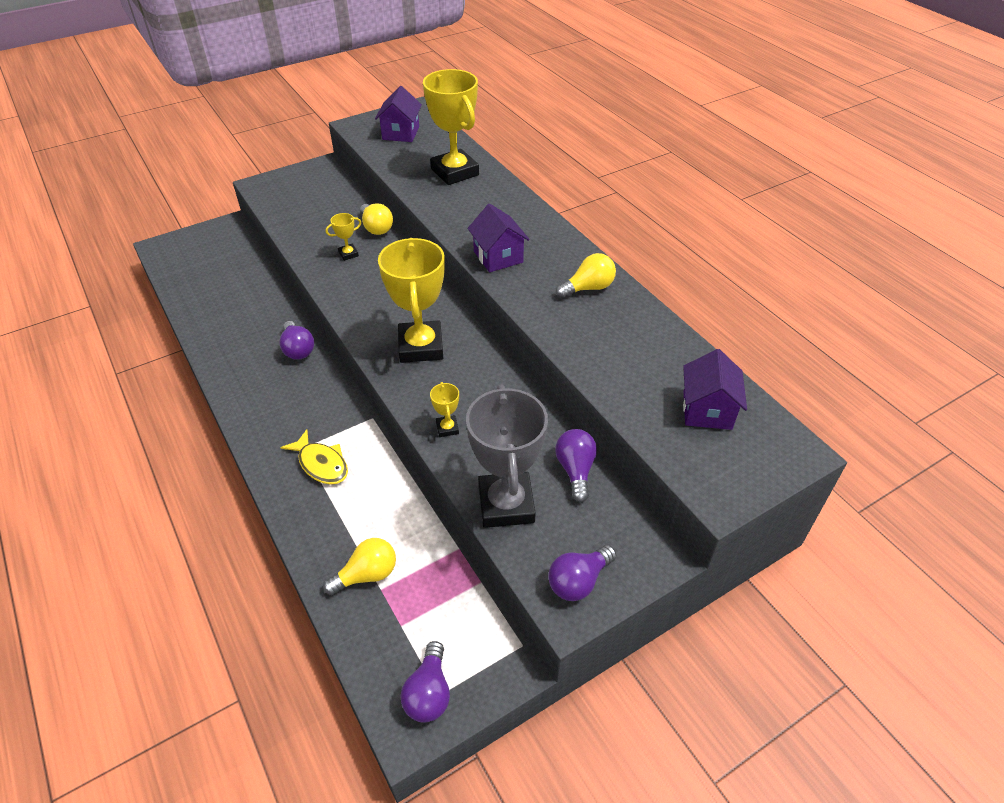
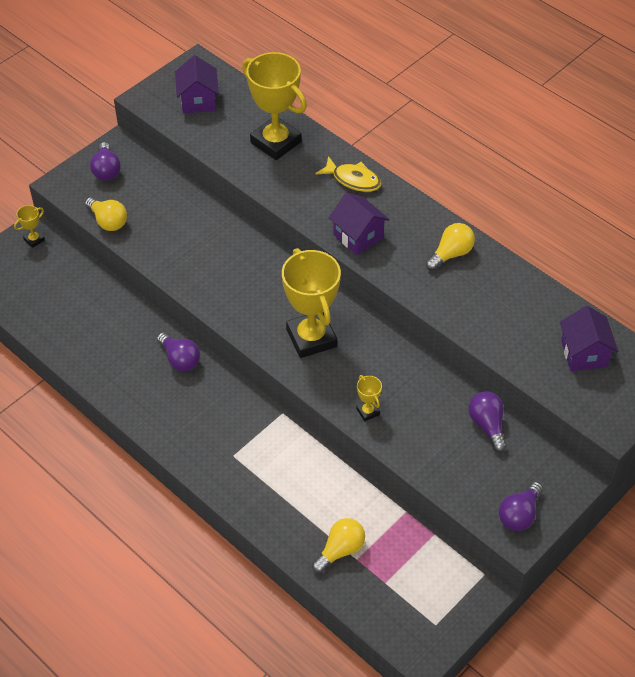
camera: 15 degrees left, 5 degrees up
(321, 464) = (257, 466): yellow fish -> yellow fish (353, 180)
(348, 254) = (196, 251): yellow trophy -> yellow trophy (34, 240)
(376, 228) = (210, 214): yellow light bulb -> yellow light bulb (108, 221)
(429, 693) = (427, 625): purple light bulb -> purple light bulb (106, 170)
(506, 504) = (442, 467): grey trophy -> none

